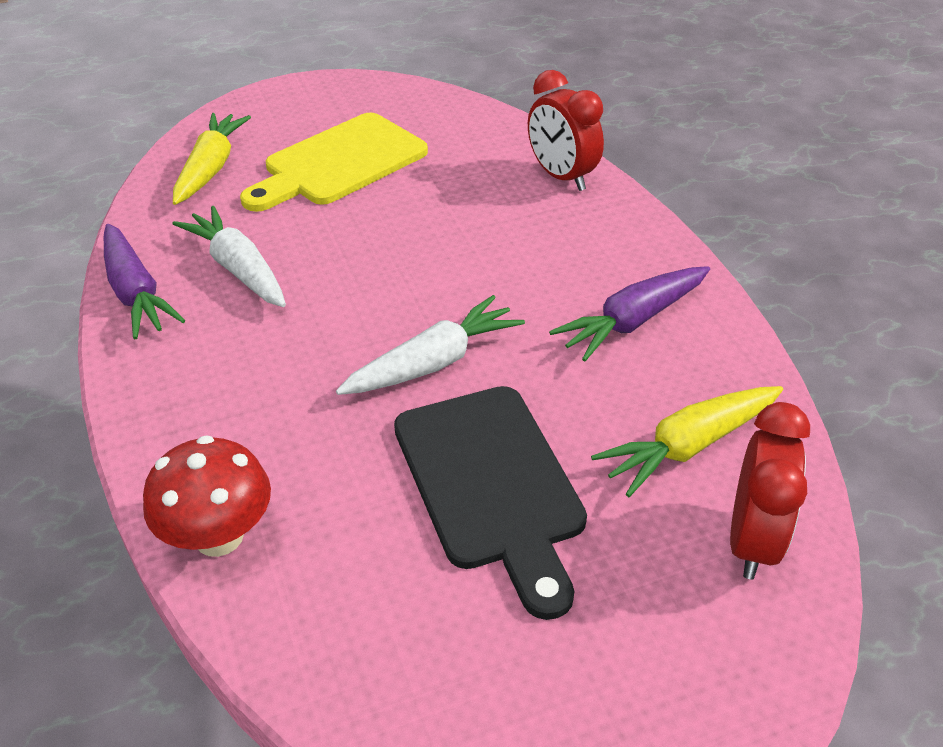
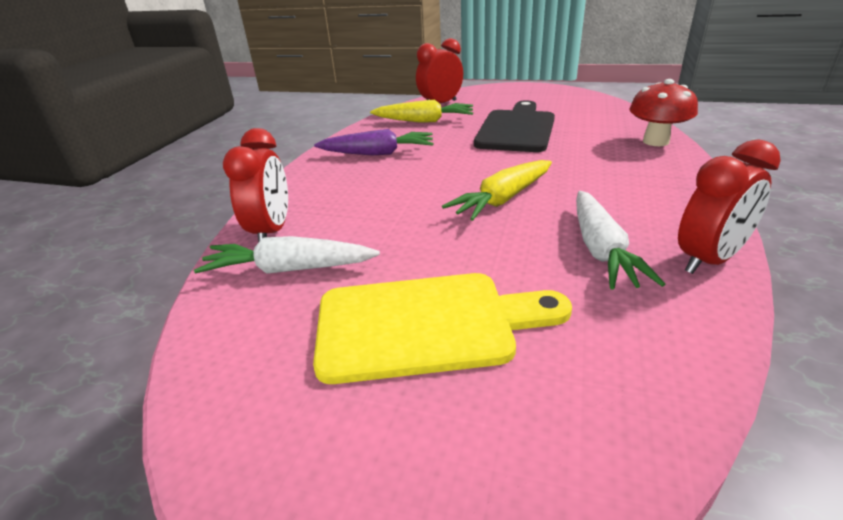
camera: 140 degrees left, 10 degrees down
(136, 292) = (708, 260): purple carrot -> red clock
(211, 168) = (591, 391): yellow carrot -> yellow carrot (503, 199)
(433, 362) = (500, 165): white carrot -> white carrot (289, 269)

